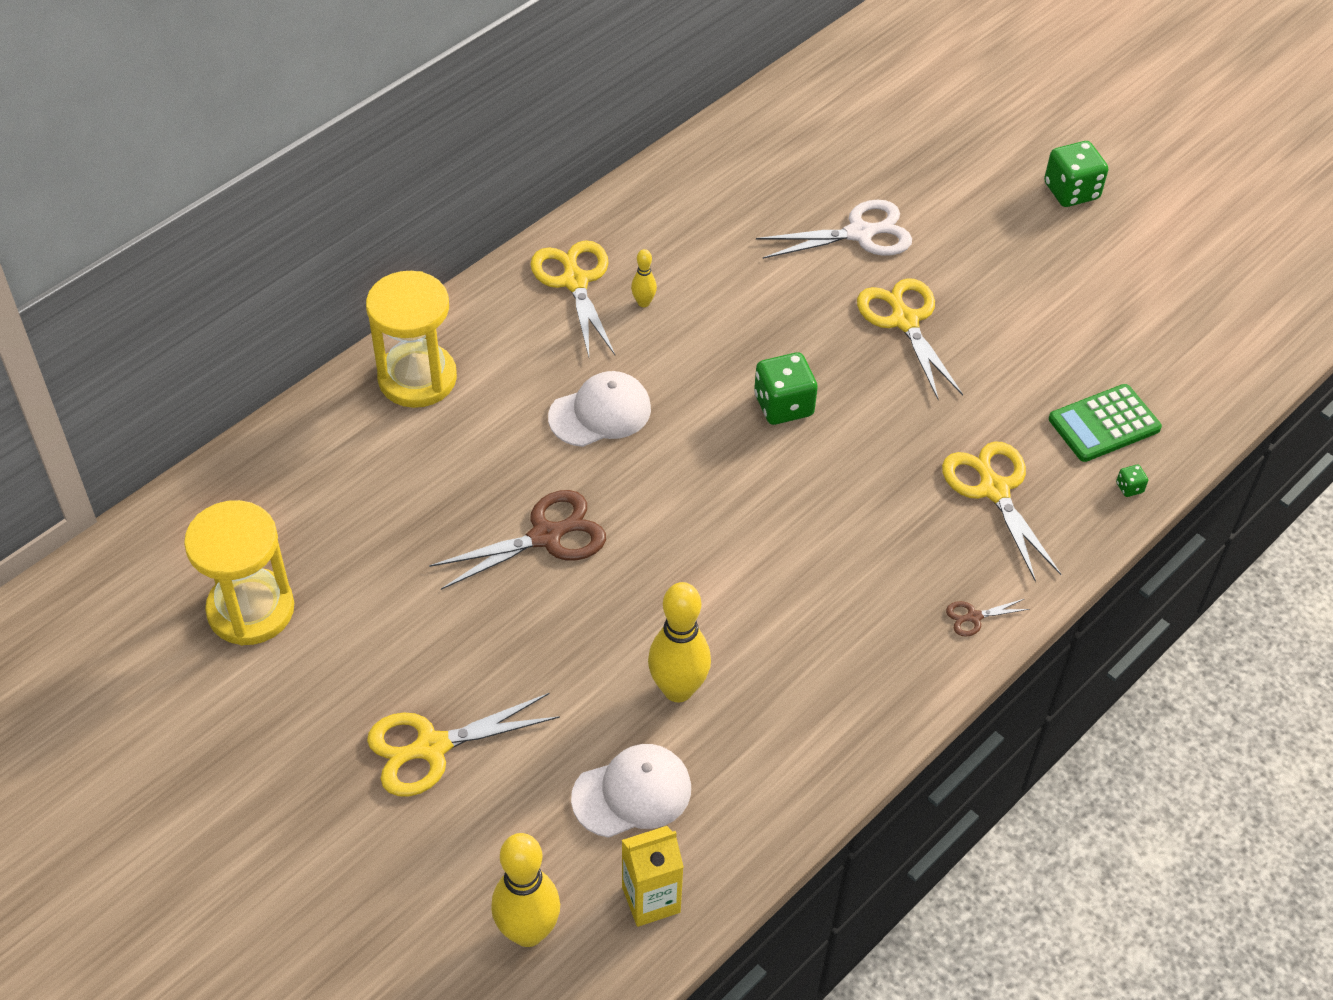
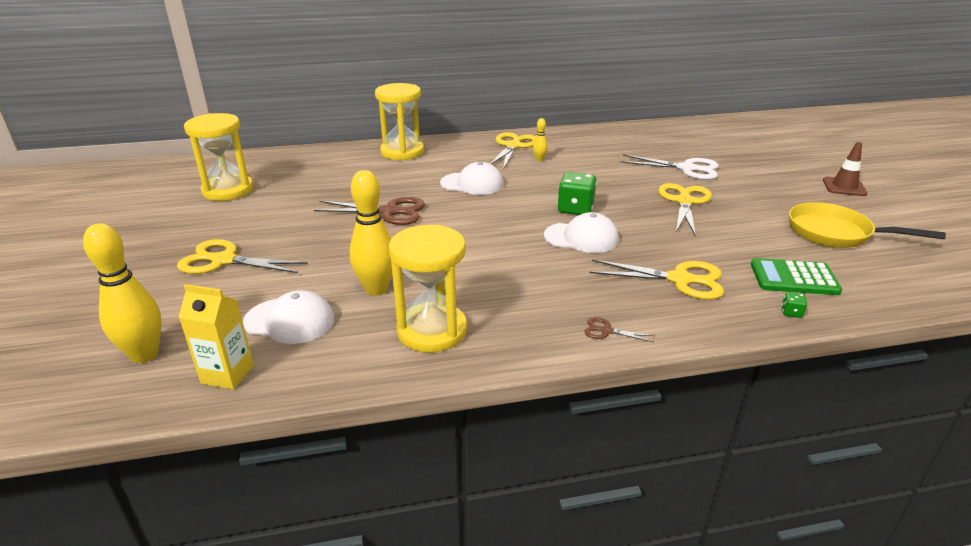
camera: 35 degrees right, 20 degrees down
(800, 717) = (432, 330): none -> yellow hourglass
(835, 465) = (581, 238): none -> white cap
(993, 489) = (680, 279): yellow scissors -> yellow scissors turned 90 degrees clockwise
(1071, 191) = (844, 187): green dice -> brown traffic cone
(1106, 309) = (835, 233): none -> yellow pan

